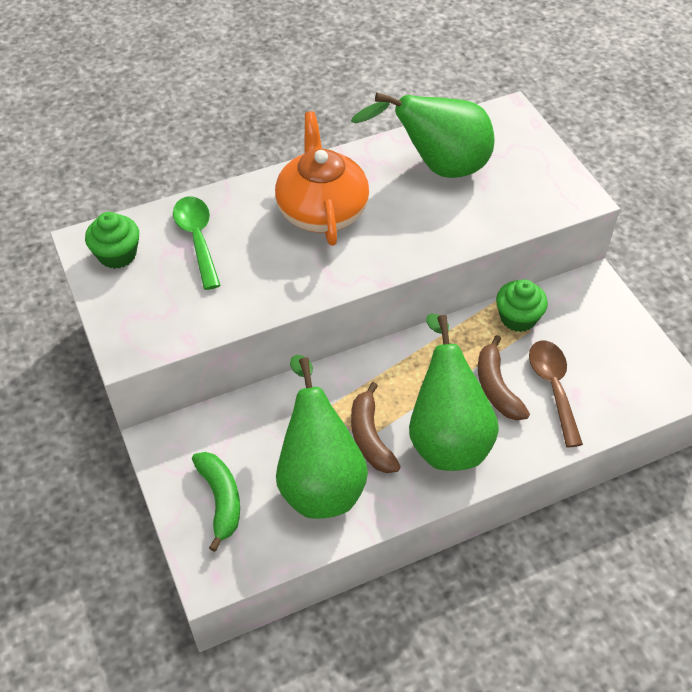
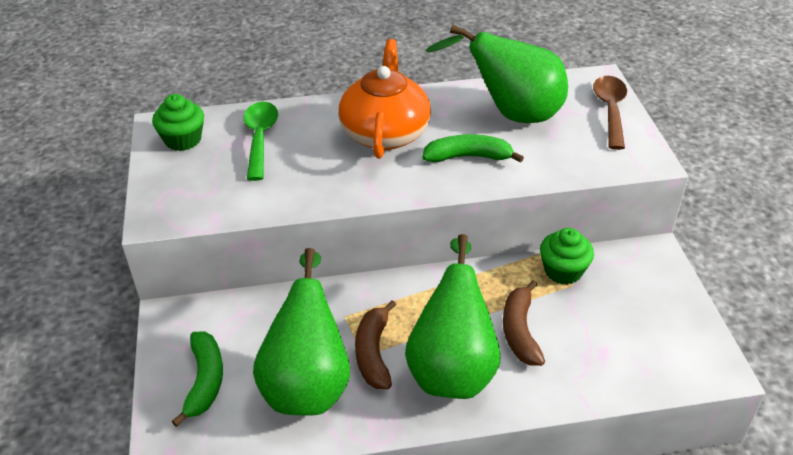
camera: 15 degrees right, 10 degrees down
(412, 224) = (468, 157): none -> green banana
(553, 387) = (580, 342): brown spoon -> brown spoon (610, 110)

